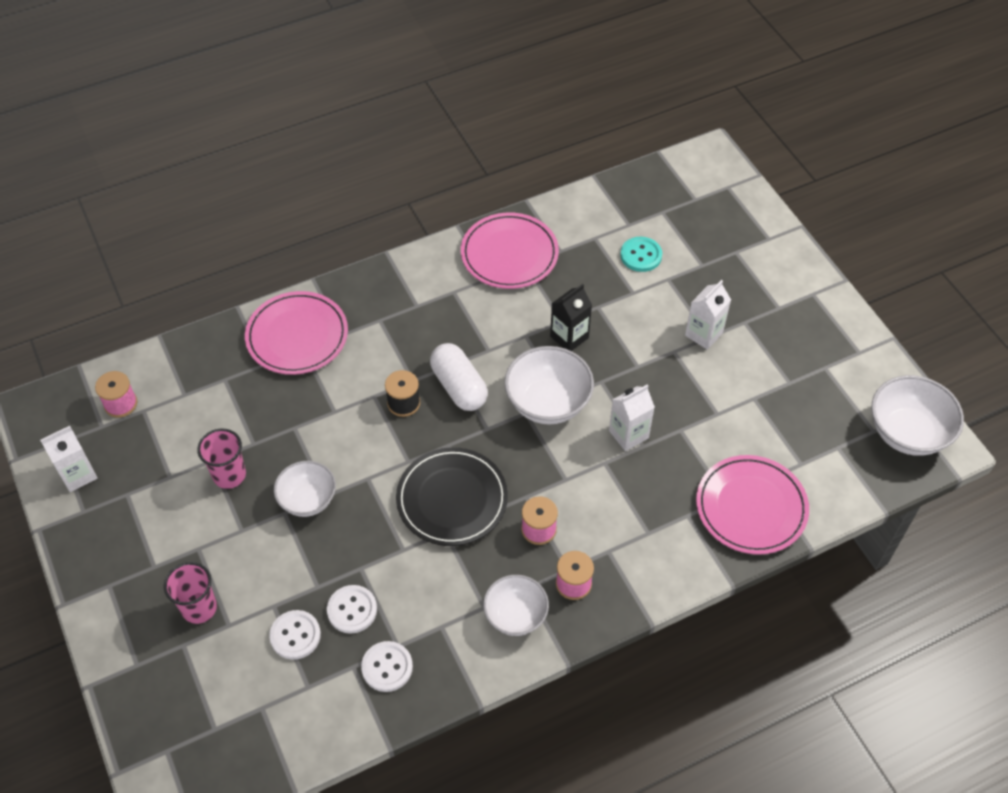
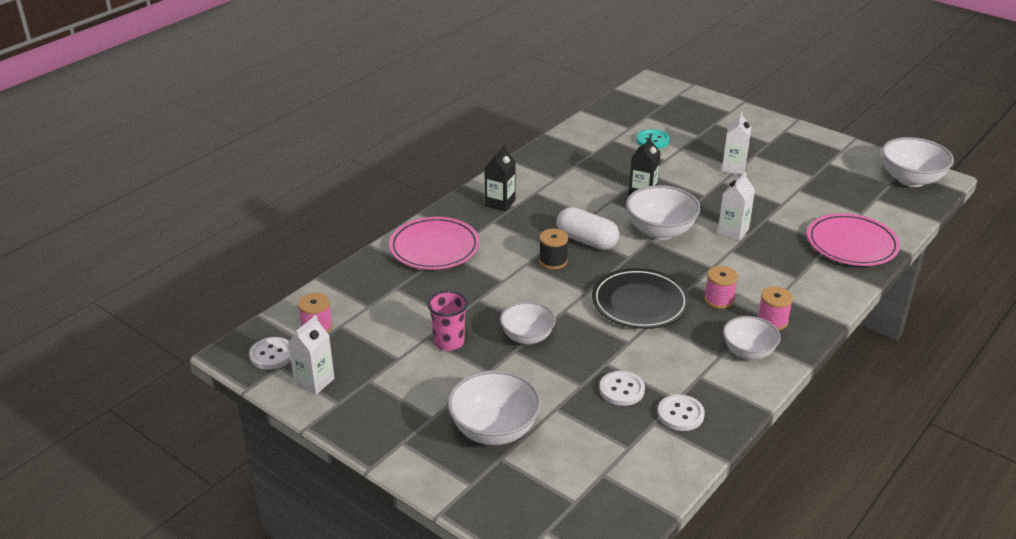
camera: 25 degrees left, 20 degrees down
(199, 608) = (494, 430): pink cup -> white bowl
(295, 635) = (590, 420): white button -> white button (271, 355)
(405, 295) = (500, 203): none -> black carton
(509, 254) = (558, 163): pink plate -> none

